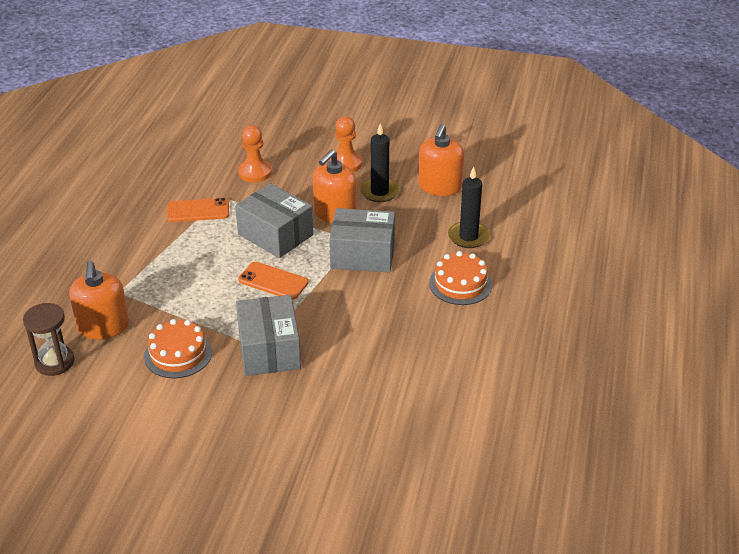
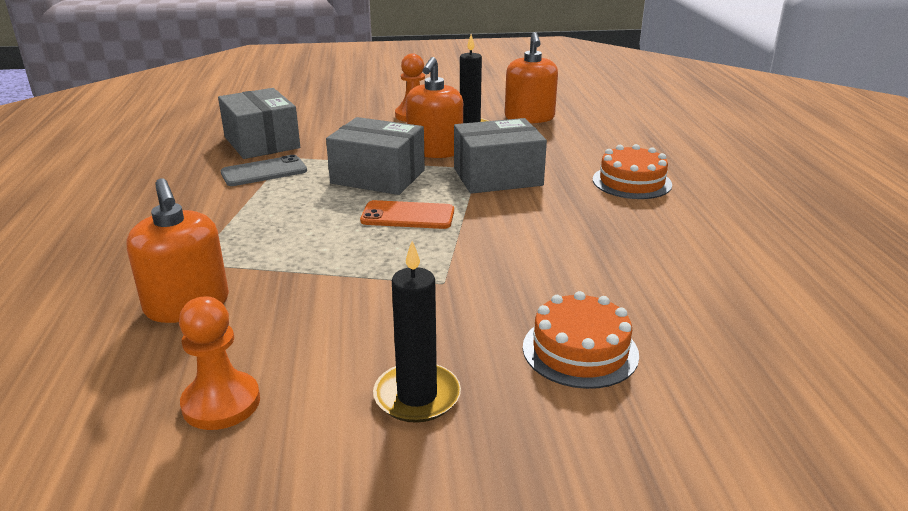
camera: 20 degrees left, 10 degrees down
(54, 362) = (120, 366): brown hourglass -> none
(178, 354) = (326, 314): orange cake -> orange cake (580, 350)
(198, 210) = (264, 172): orange phone -> grey phone
(255, 172) = (315, 134): orange pawn -> orange pawn (221, 403)
(269, 350) = (458, 283): grey box -> grey box (262, 142)
(468, 237) = (598, 146): black candle -> black candle (417, 396)

